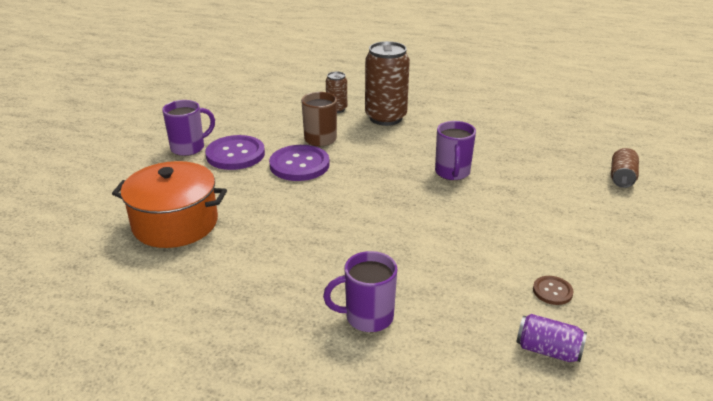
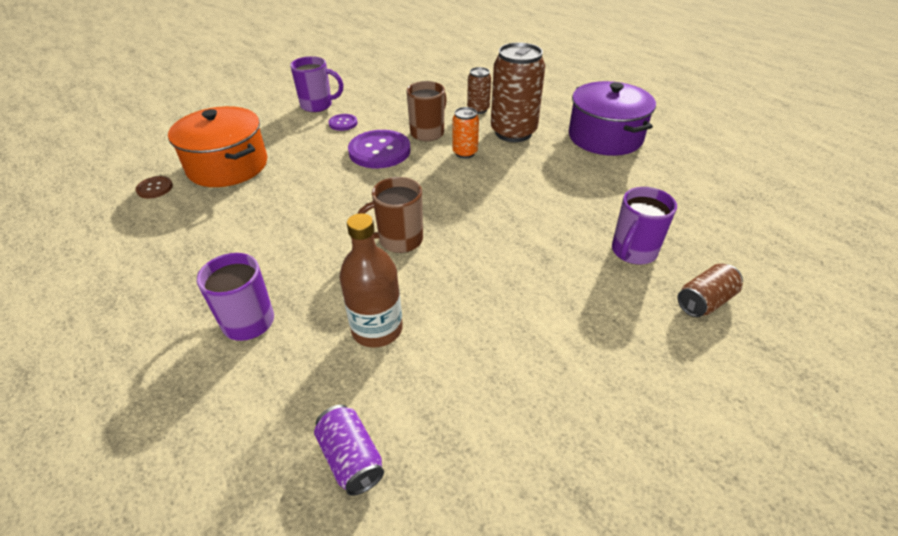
camera: 35 degrees right, 10 degrees up
(235, 154) = (343, 123): purple button -> purple button, size x0.50
(369, 143) = (465, 153): none -> orange can
(403, 219) = (399, 240): none -> brown mug
(452, 101) = (605, 137): none -> purple pot
(452, 173) = (506, 213): purple mug -> purple mug (633, 252)
(465, 277) = (377, 329): none -> brown bottle
(552, 291) = (442, 394): brown button -> brown button (155, 188)

